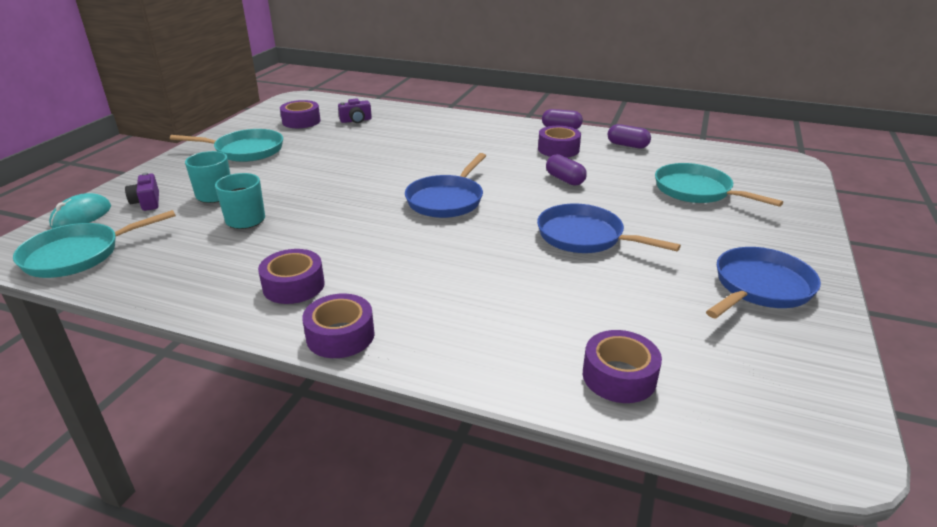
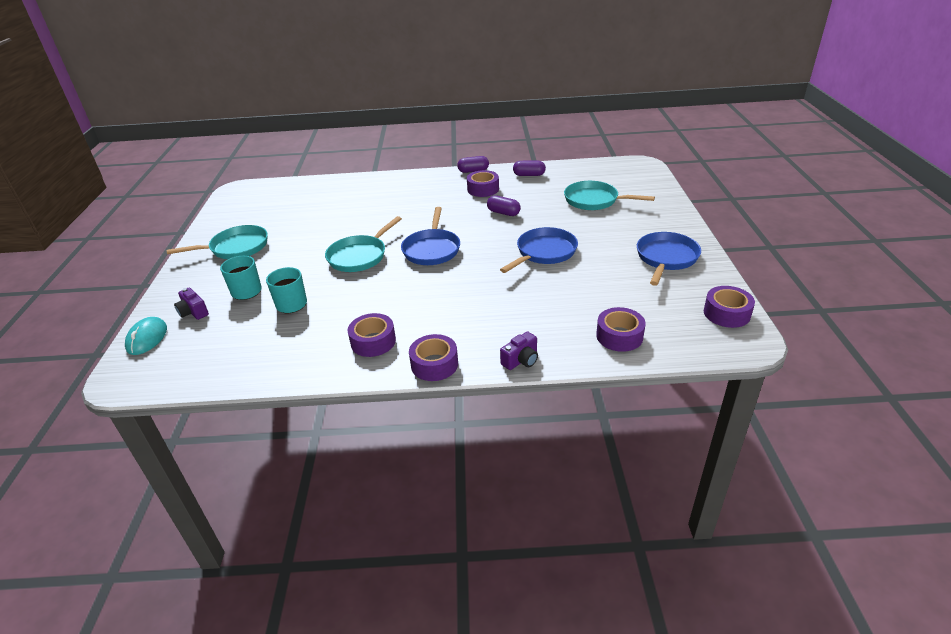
camera: 20 degrees left, 5 degrees up
(78, 255) = (179, 368): turquoise pan -> turquoise pan (359, 256)
(301, 121) = (260, 210): purple tape -> purple tape (726, 313)
(356, 120) = (307, 199): purple camera -> purple camera (521, 360)
(585, 237) = (544, 252): blue pan -> blue pan turned 120 degrees clockwise

